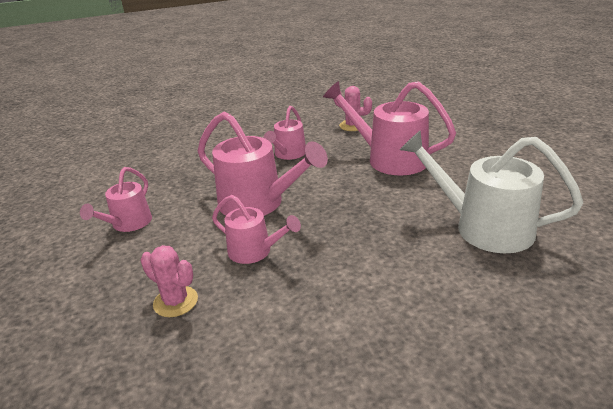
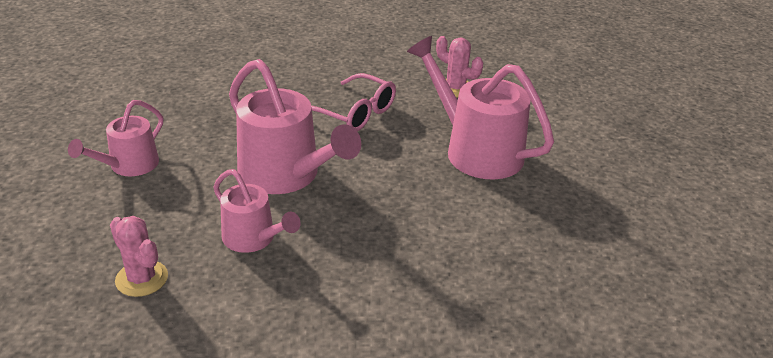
camera: 10 degrees right, 5 degrees up
(288, 154) = (354, 113): pink watering can -> pink glasses
(483, 227) = (537, 276): white watering can -> none

